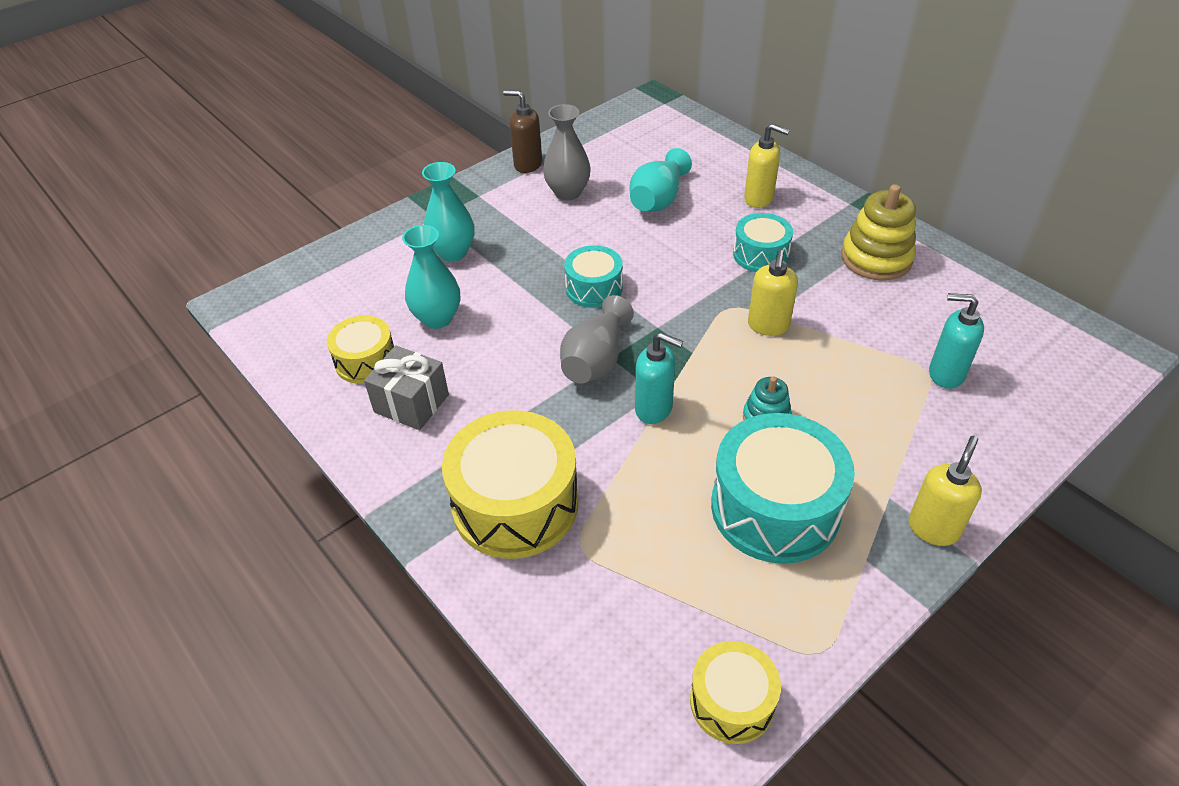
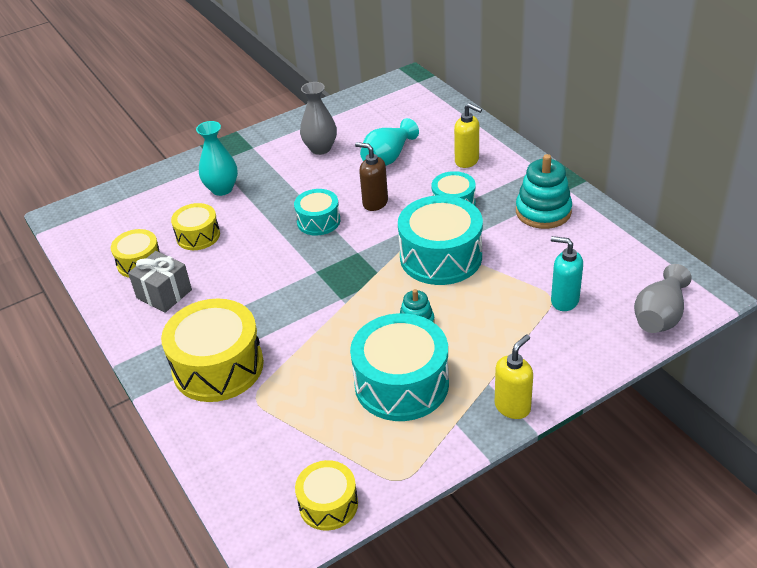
camera: 10 degrees right, 5 degrees down
(437, 318) = (198, 236): turquoise vase -> yellow drum
(527, 164) = (296, 125): brown soap dispenser -> brown soap dispenser (375, 203)
(596, 360) = (304, 273): grey vase -> grey vase (659, 316)
(654, 409) = (336, 310): turquoise soap dispenser -> none
(768, 326) = (441, 257): yellow soap dispenser -> turquoise drum
(876, 258) = (543, 211): yellow stacking toy -> turquoise stacking toy

